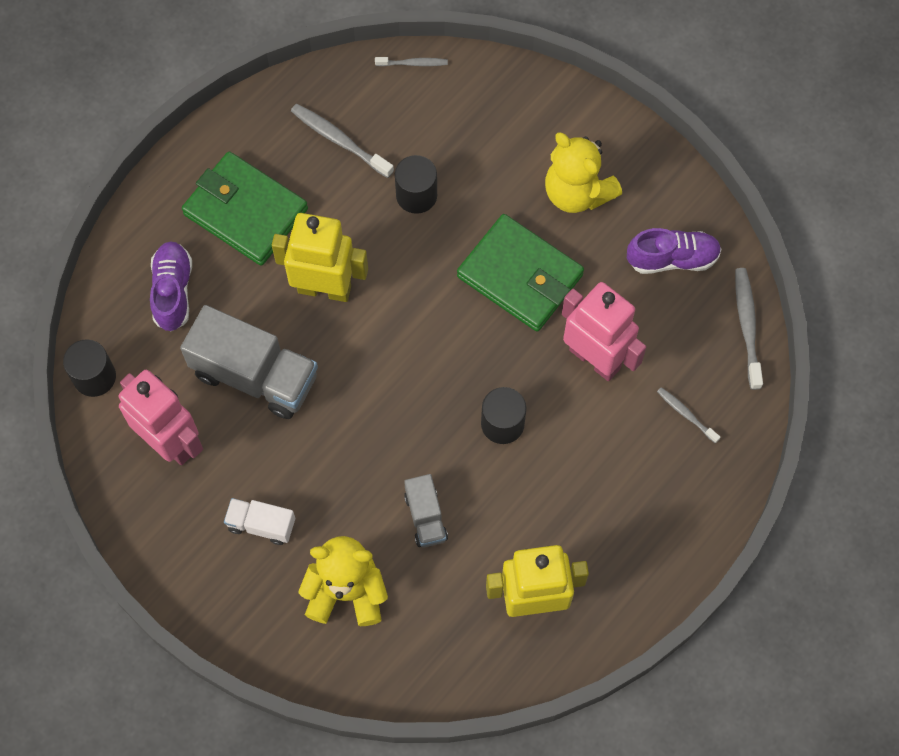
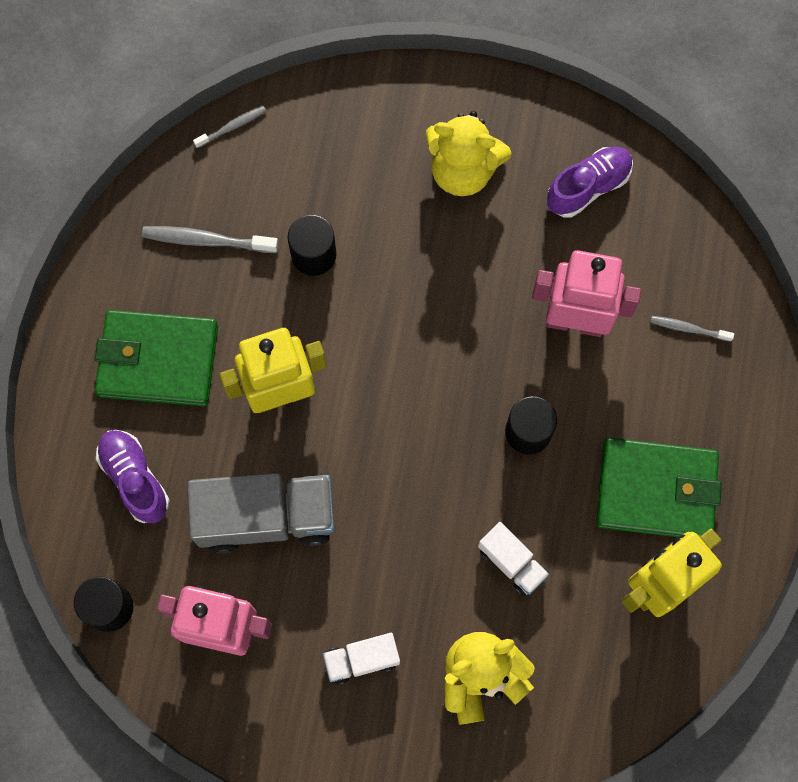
camera: 30 degrees left, 5 degrees up
(425, 517) = (511, 562): grey truck -> white truck
(520, 276) = (458, 280): green wallet -> green wallet (656, 490)
(747, 326) = (693, 215): grey toothbrush -> none

